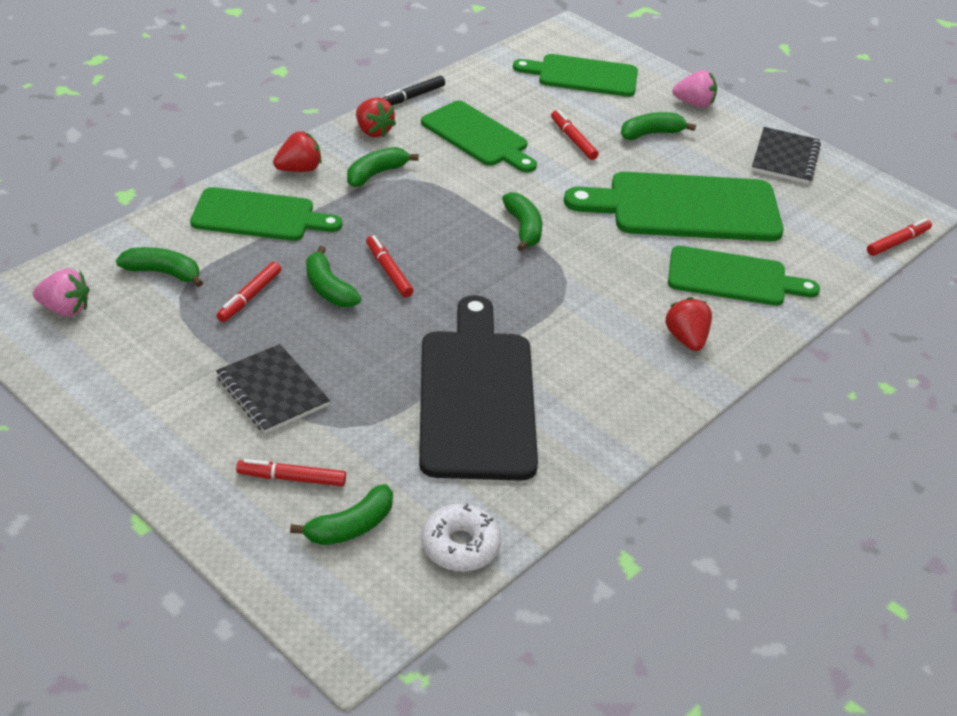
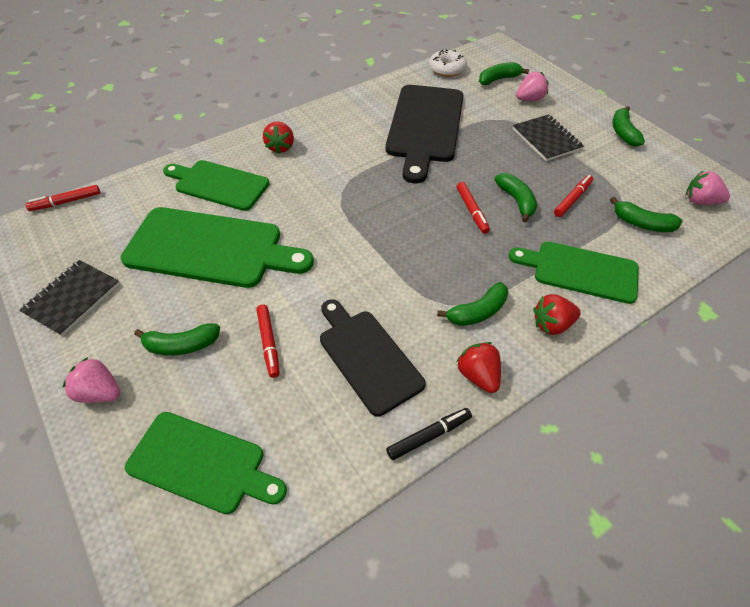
camera: 165 degrees left, 10 degrees up
(291, 478) = (529, 99): red marker -> pink strawberry
(478, 136) = (367, 357): green cutting board -> black cutting board
(523, 228) = (358, 239): green banana -> green banana (623, 133)

